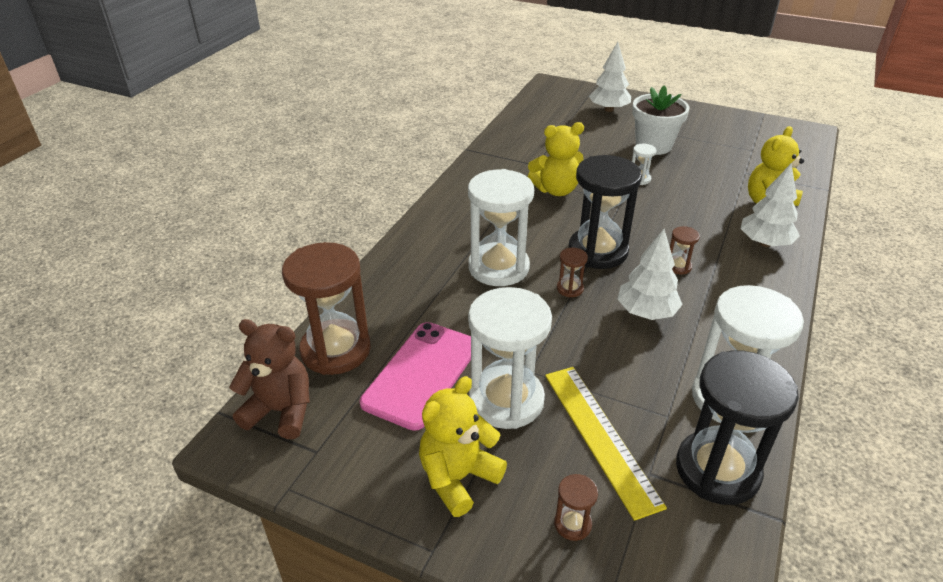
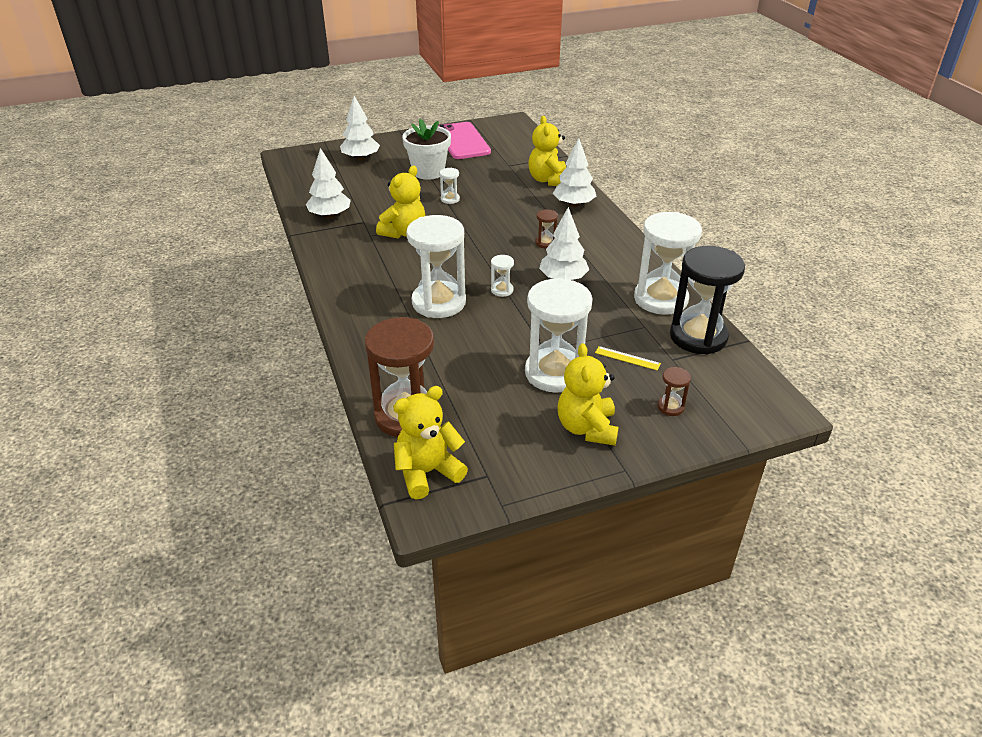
camera: 45 degrees left, 0 degrees up
(281, 411) = (427, 472): brown teddy bear -> yellow teddy bear
(421, 374) = (485, 392): pink phone -> pink phone (462, 141)
(516, 147) = (330, 215): none -> white tree
(570, 289) = (502, 290): brown hourglass -> white hourglass
(598, 251) = (487, 258): black hourglass -> none
(600, 436) = (627, 358): yellow ruler -> yellow ruler, size x0.46

